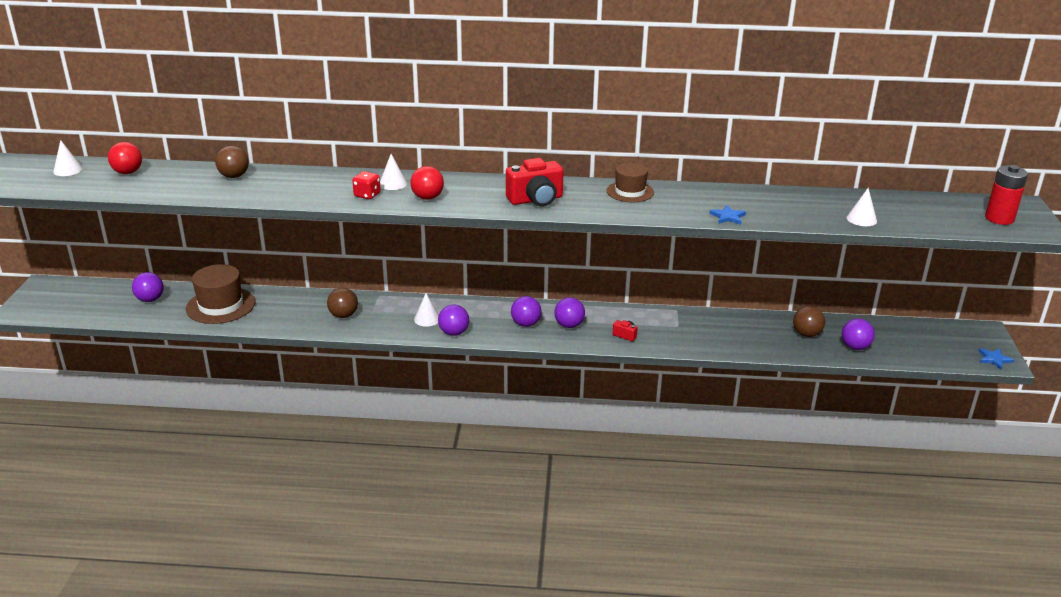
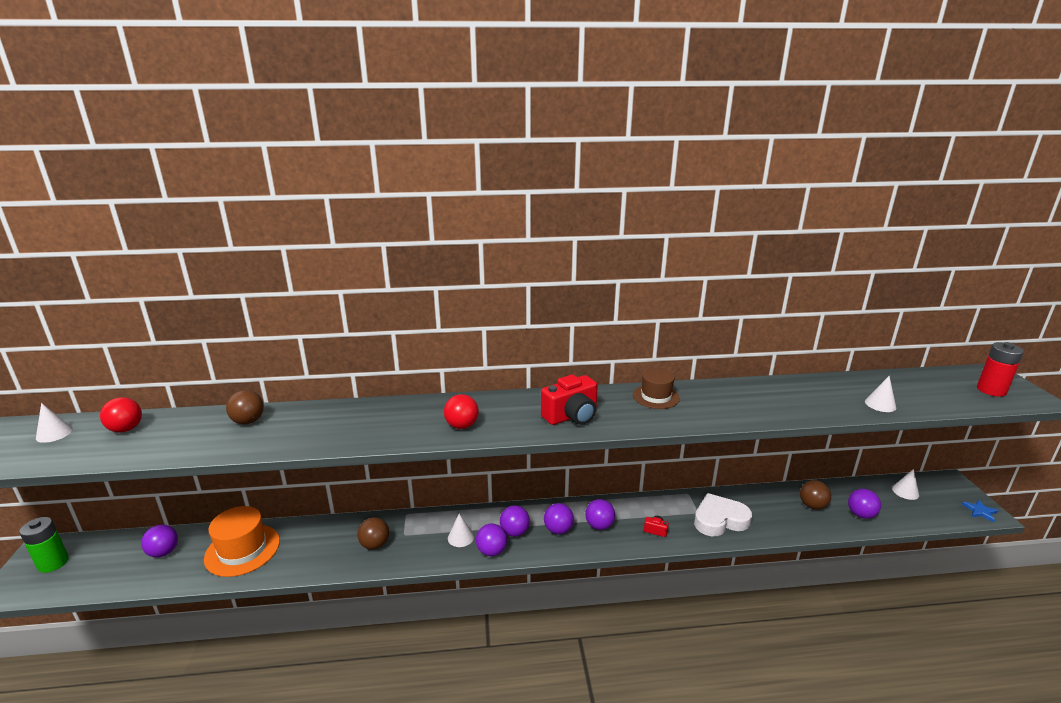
camera: 10 degrees left, 5 degrees down
(55, 296) = (53, 563): none -> green battery
(221, 305) = (242, 550): brown hat -> orange hat
(367, 195) = (397, 430): red dice -> none
(393, 184) = (421, 412): white cone -> white cone (905, 491)
(481, 321) = (514, 532): none -> purple ball
(697, 334) = (719, 520): none -> white heart
(728, 217) = (762, 416): blue star -> none

